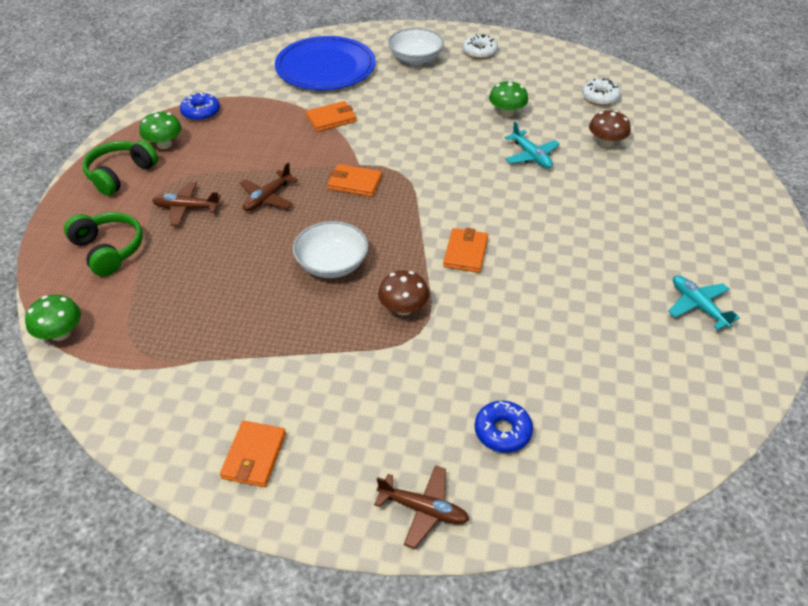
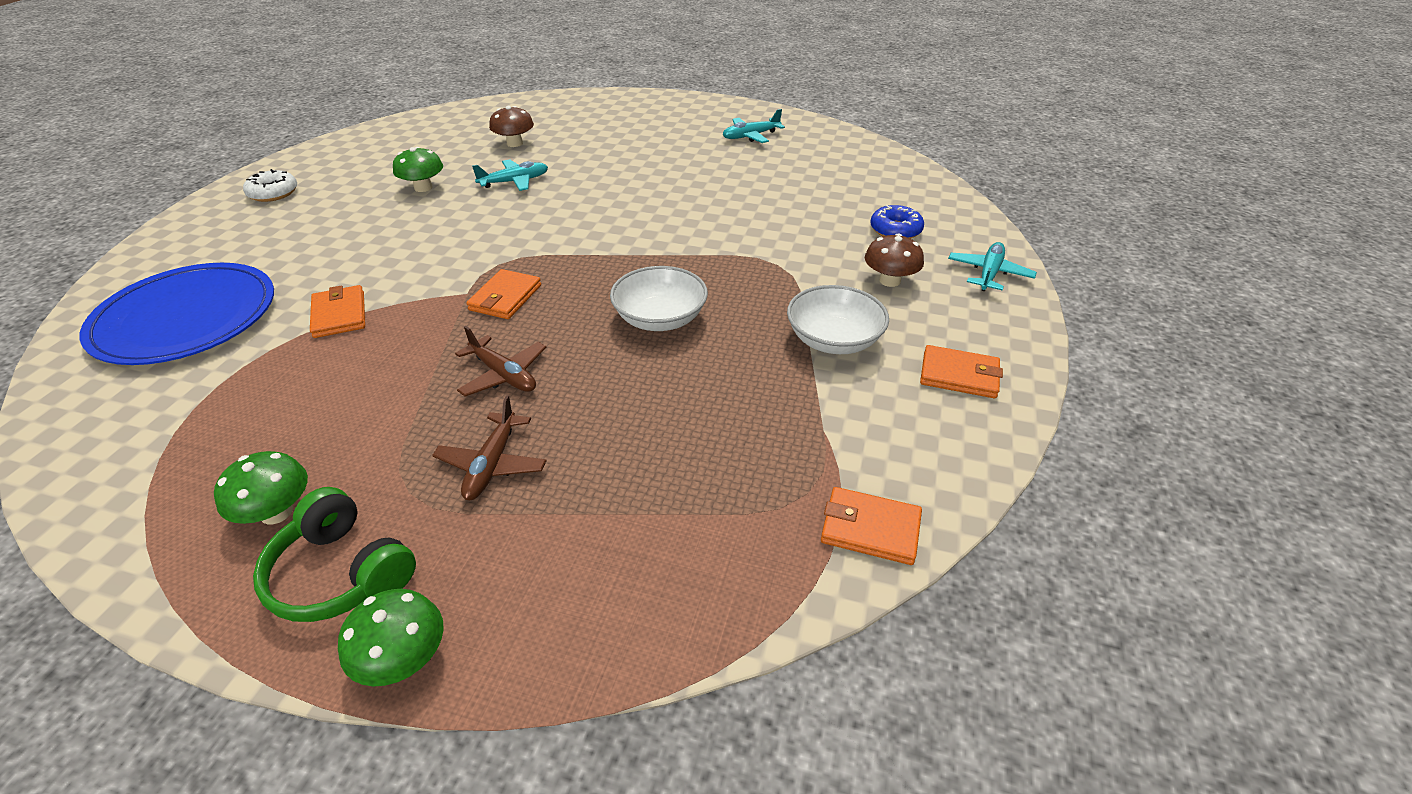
camera: 85 degrees left, 5 degrees down
(60, 333) = (771, 602): green mushroom -> green mushroom (403, 659)
(108, 250) = (571, 562): green headphones -> none
(201, 112) = (202, 465): blue donut -> none
(403, 308) = (741, 272): brown mushroom -> brown mushroom (889, 280)
(415, 58) = (241, 239): white bowl -> white bowl (833, 340)
(424, 509) = (989, 273): brown plane -> turquoise plane
(465, 252) = (661, 230): orange wallet -> orange wallet (870, 528)
(600, 97) = (433, 137): white donut -> none

